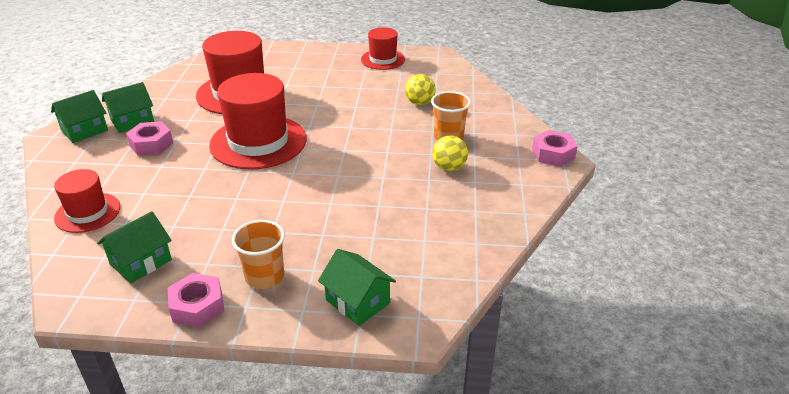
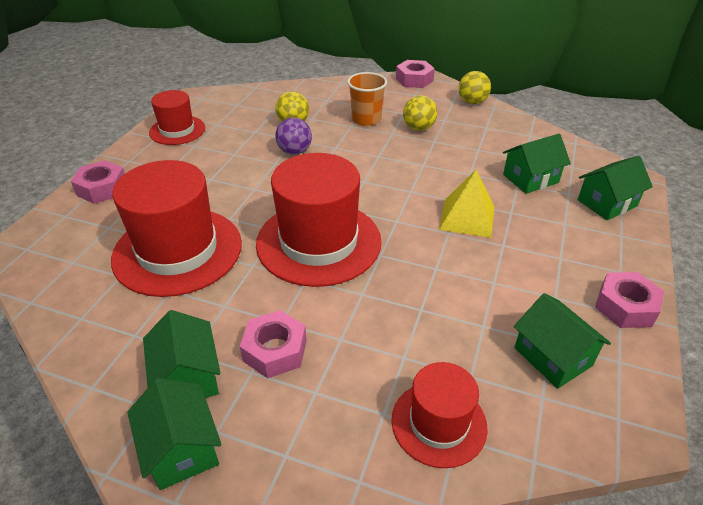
camera: 75 degrees left, 5 degrees up
(264, 276) = (576, 255): orange cup -> none
(299, 53) = (102, 188): none -> pink nut
(307, 209) = (467, 217): none -> yellow pyramid
(375, 111) = (294, 151): none -> purple ball
(385, 245) = (530, 178): none -> green house
(527, 197) = (472, 102): none -> yellow ball

